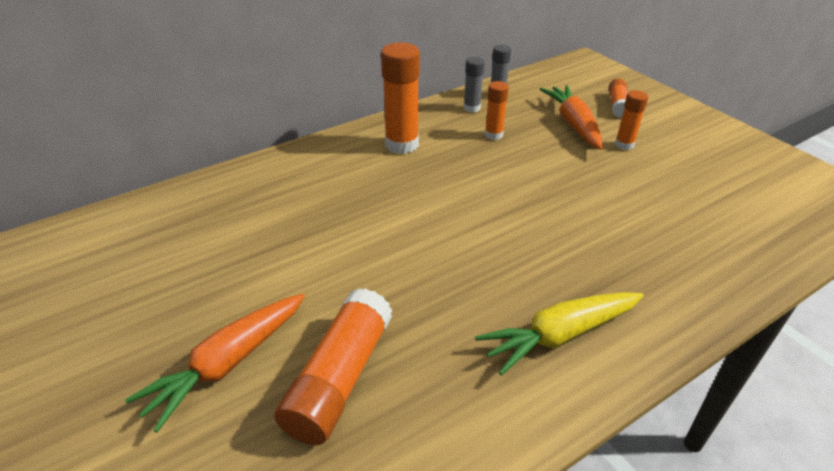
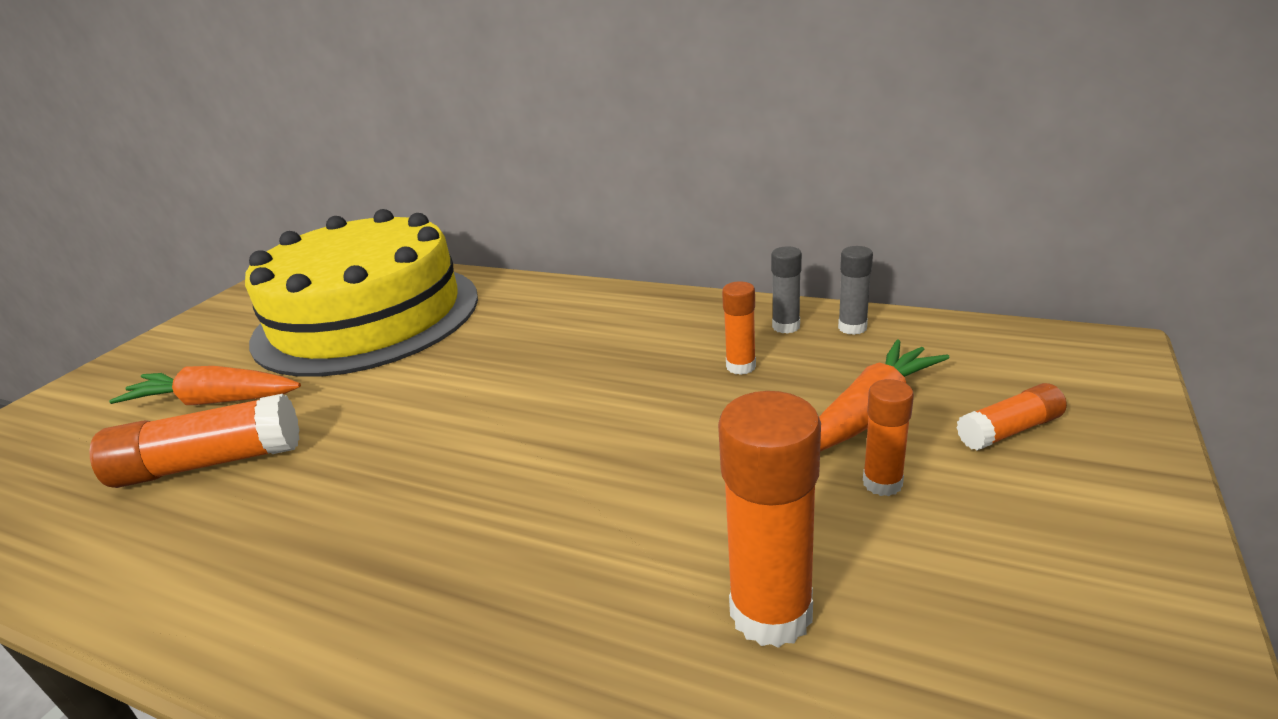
camera: 60 degrees right, 10 degrees down
(198, 244) = (367, 316): none -> yellow cake
(402, 144) = (636, 324): orange glue stick -> orange glue stick (771, 612)
(560, 336) = (329, 590): yellow carrot -> none

